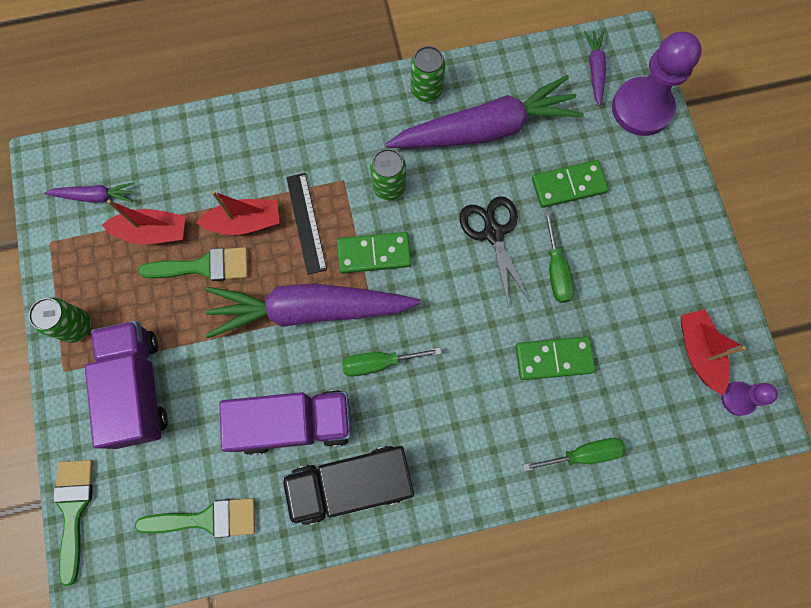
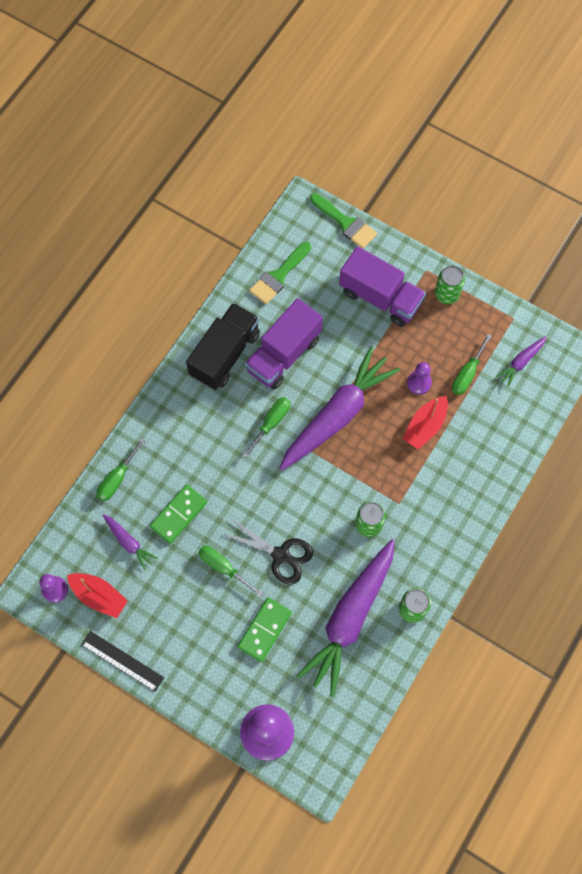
camera: 135 degrees right, 5 degrees down
(153, 232) = (467, 374): red boat -> green screwdriver
(204, 266) = (419, 383): green brush -> purple pawn
(306, 223) = (392, 458): black ruler -> black ruler (122, 661)
(374, 253) = (335, 478): green domino -> none
(594, 70) = (322, 732): purple carrot -> purple carrot (129, 542)

